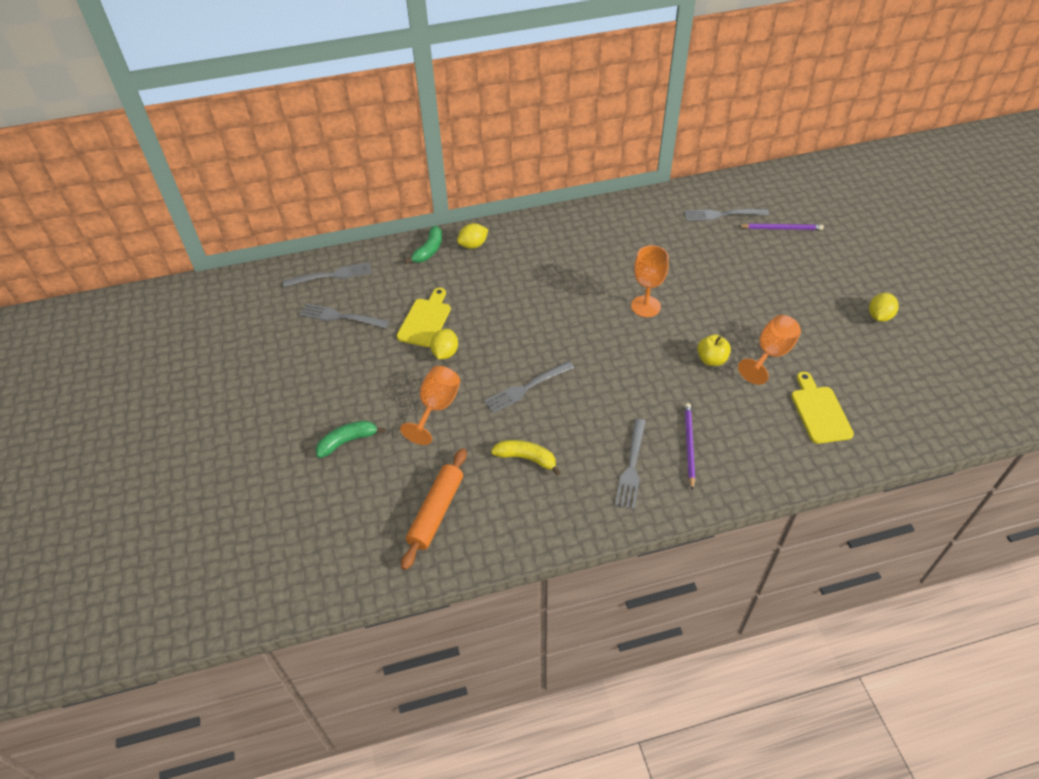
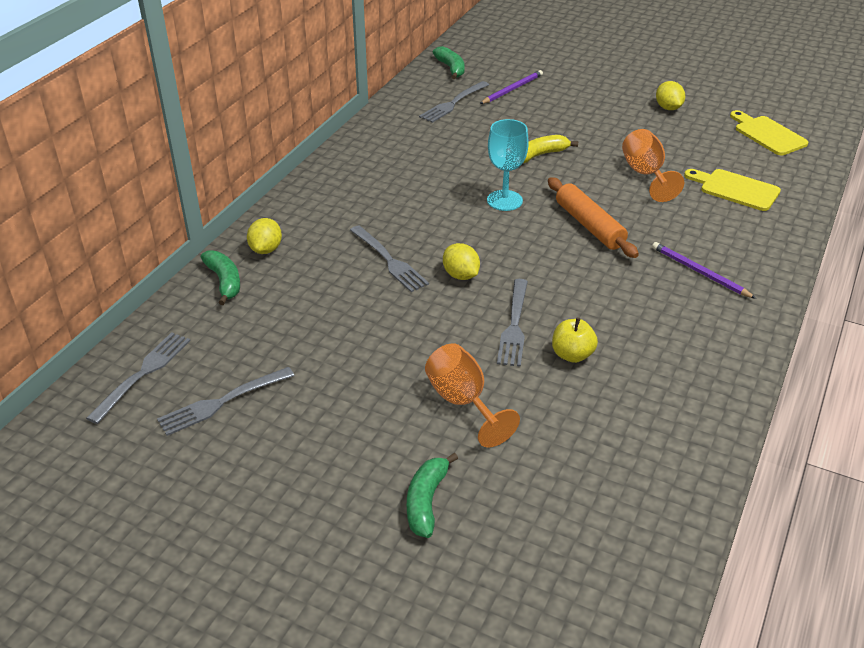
camera: 50 degrees left, 10 degrees down
(425, 320) = (324, 341): yellow cutting board -> yellow cutting board (767, 134)
(436, 512) = (611, 483): orange rolling pin -> orange rolling pin (589, 225)
(445, 353) = (392, 353): yellow lemon -> yellow lemon (461, 275)
(526, 458) = (607, 377): yellow banana -> yellow banana (540, 155)
(631, 466) = (689, 318): grey fork -> grey fork (389, 260)
(645, 306) = (504, 200): orange goblet -> turquoise goblet
(711, 360) = (614, 205): yellow apple -> yellow apple (572, 355)
(763, 186) = (451, 68): none -> green banana

